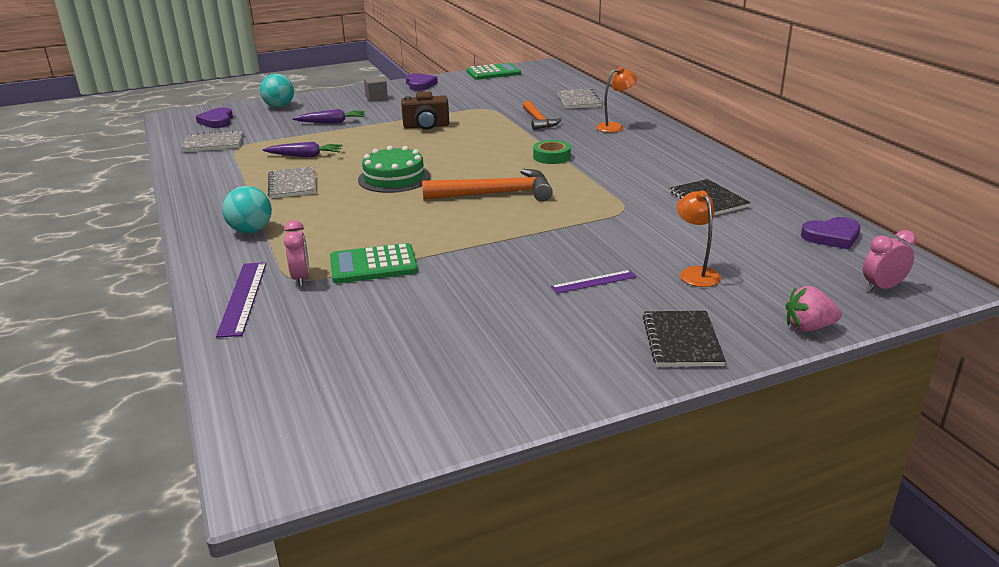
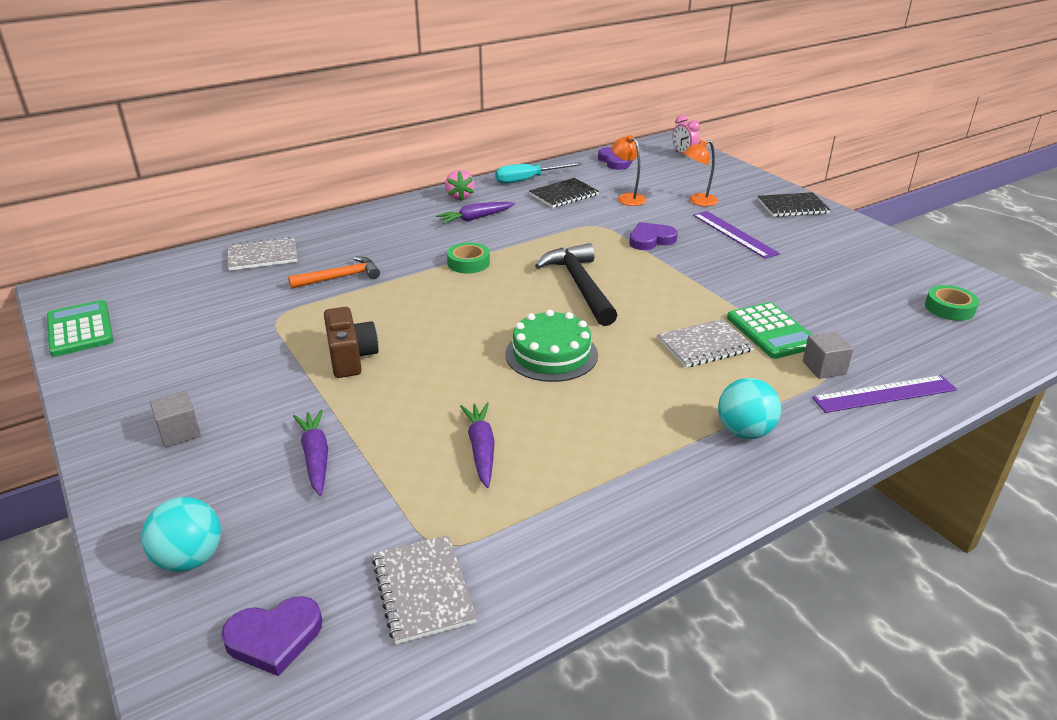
camera: 100 degrees left, 5 degrees up
(292, 184) = (594, 433): grey notebook -> grey notebook (705, 345)
(301, 278) = (824, 368): pink clock -> grey cube
(356, 387) = (949, 308): none -> green tape
(420, 85) = (114, 395): purple heart -> purple heart (651, 240)
(495, 194) = (580, 286): orange hammer -> black hammer
(594, 282) = (734, 234): purple ruler -> purple ruler, size x1.60
(615, 127) = (371, 233): orange lamp -> orange lamp (627, 198)
(644, 161) = (475, 218): none -> purple carrot
(751, 185) = (528, 180): none -> turquoise screwdriver
(808, 327) = (748, 175): pink strawberry -> pink strawberry (460, 197)

